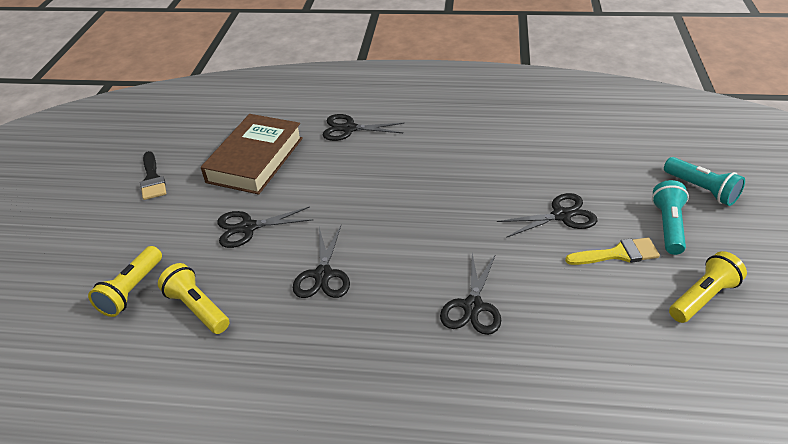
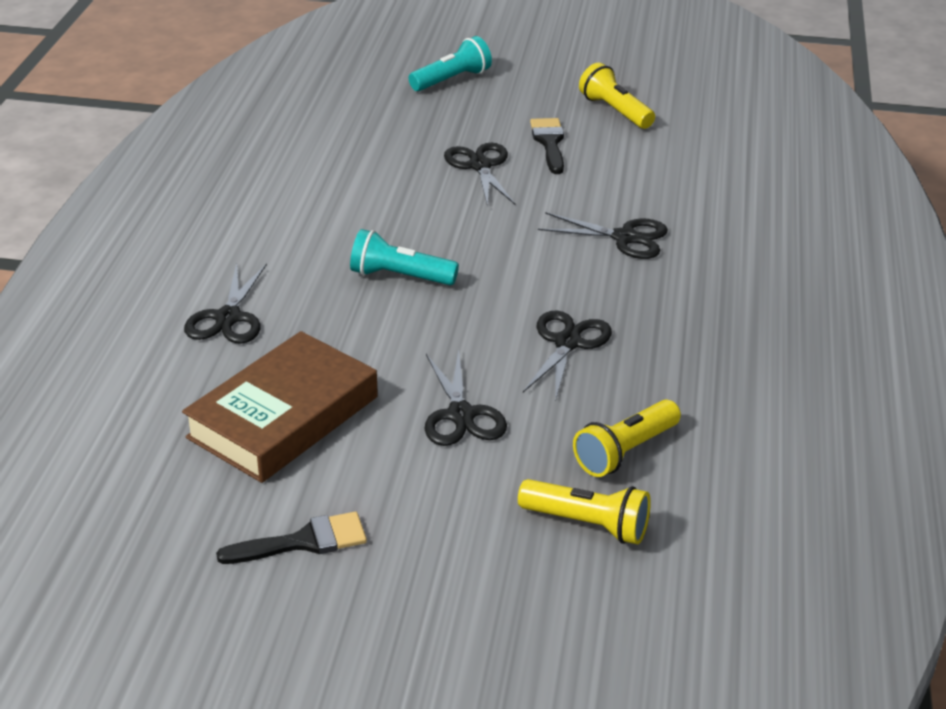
camera: 90 degrees left, 5 degrees down
(255, 160) = (283, 417): brown book -> brown book turned 75 degrees counterclockwise
(323, 275) = (567, 343): black scissors -> black scissors turned 75 degrees counterclockwise
(618, 254) = (549, 143): yellow brush -> black brush
(668, 226) = (509, 108): turquoise flashlight -> turquoise flashlight (400, 276)

